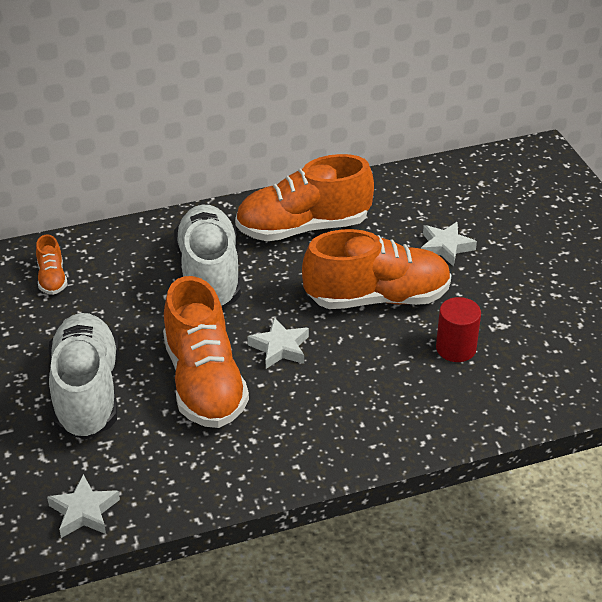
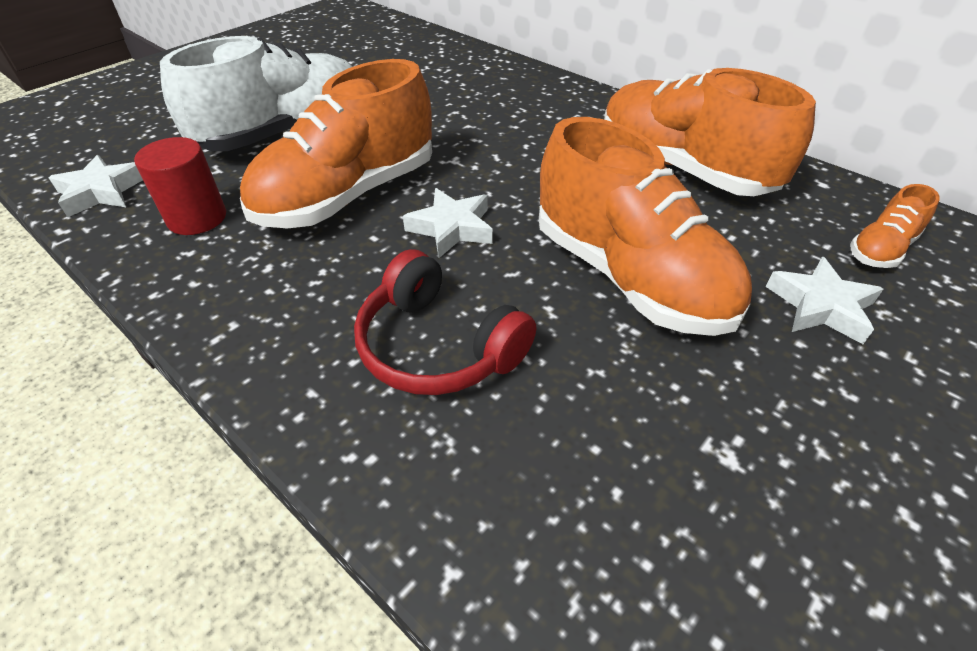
camera: 60 degrees right, 5 degrees up
(52, 278) = (432, 66): orange shoe -> orange shoe (881, 249)
(209, 275) = (527, 138): white shoe -> none
(374, 389) = (437, 346): none -> red headphones
(456, 348) = (608, 412): red cylinder -> red cylinder (197, 218)

